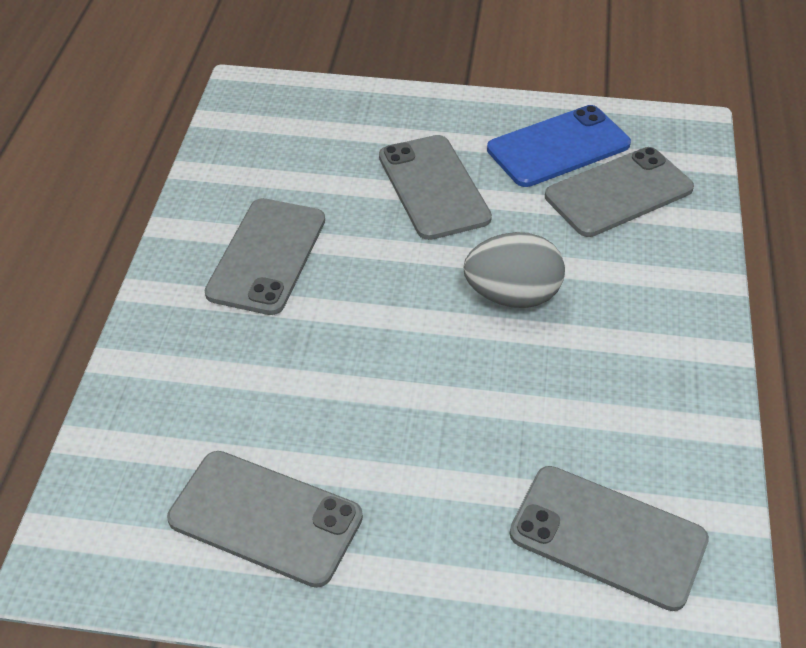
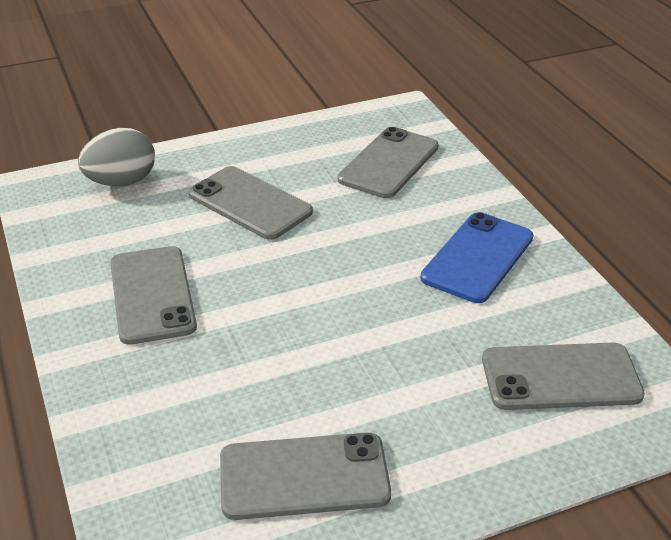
camera: 30 degrees left, 10 degrees down
(512, 296) = (368, 253): grey egg -> grey egg (121, 182)
(558, 147) = (322, 148): blue phone -> blue phone (478, 258)

